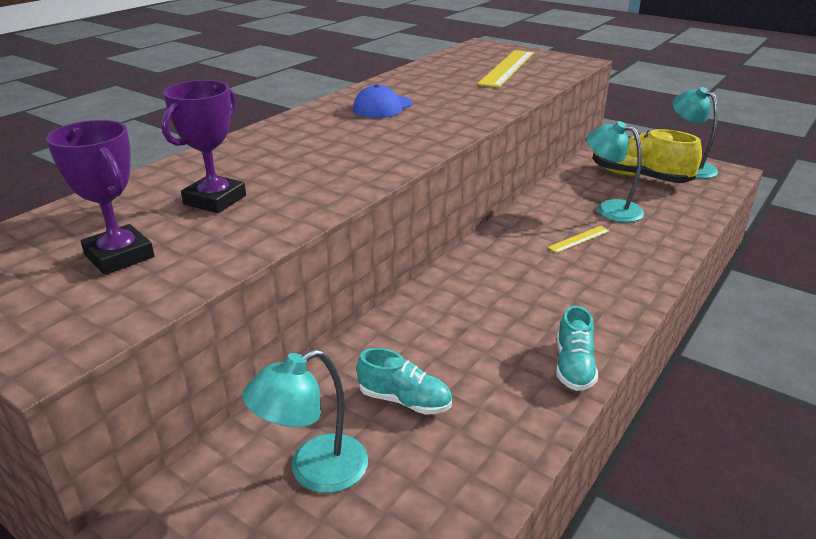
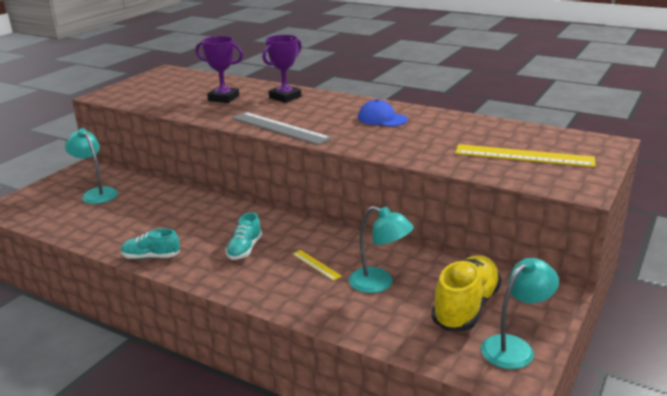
camera: 85 degrees right, 5 degrees down
(119, 256) = (169, 92): purple trophy -> purple trophy (285, 97)
(390, 159) = (280, 128): none -> grey ruler
(404, 400) = (136, 209): turquoise shoe -> turquoise shoe (244, 249)
(610, 209) = (379, 283): turquoise lamp -> turquoise lamp turned 90 degrees clockwise

